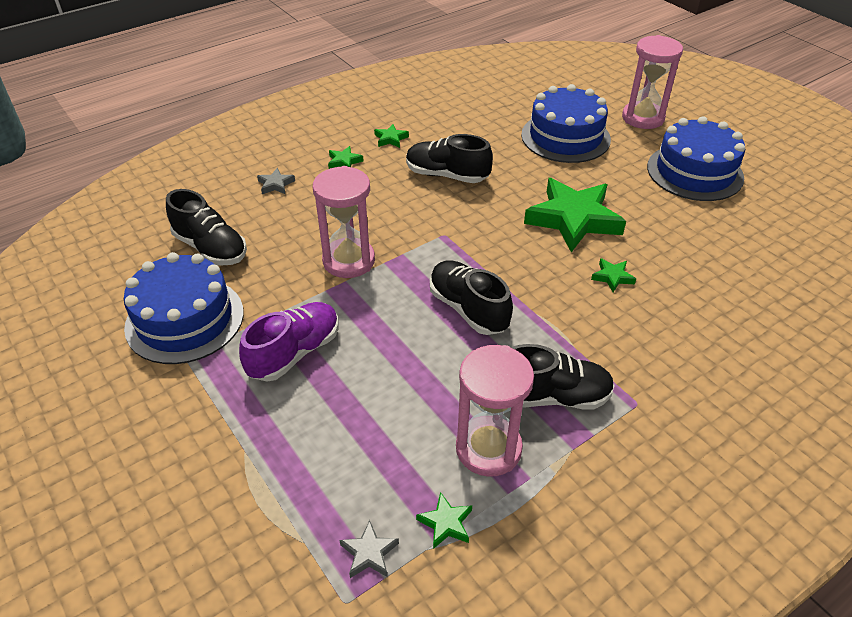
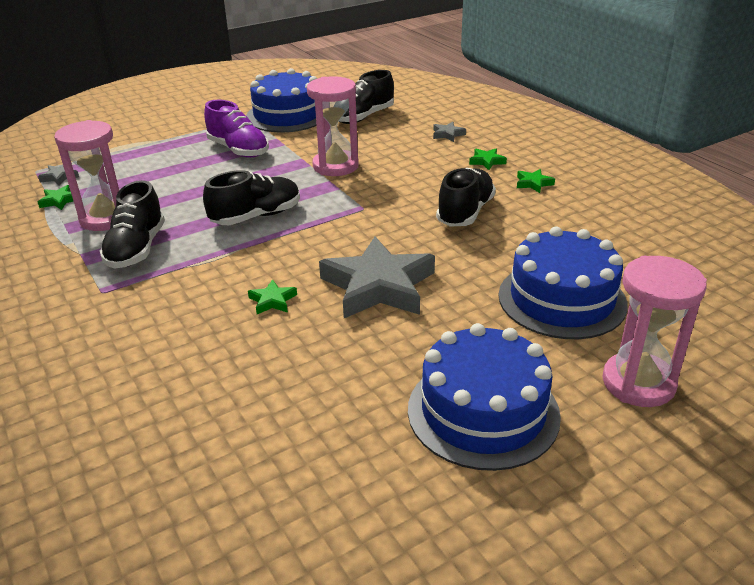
camera: 95 degrees right, 10 degrees down
(573, 219) = (378, 286): green star -> grey star

